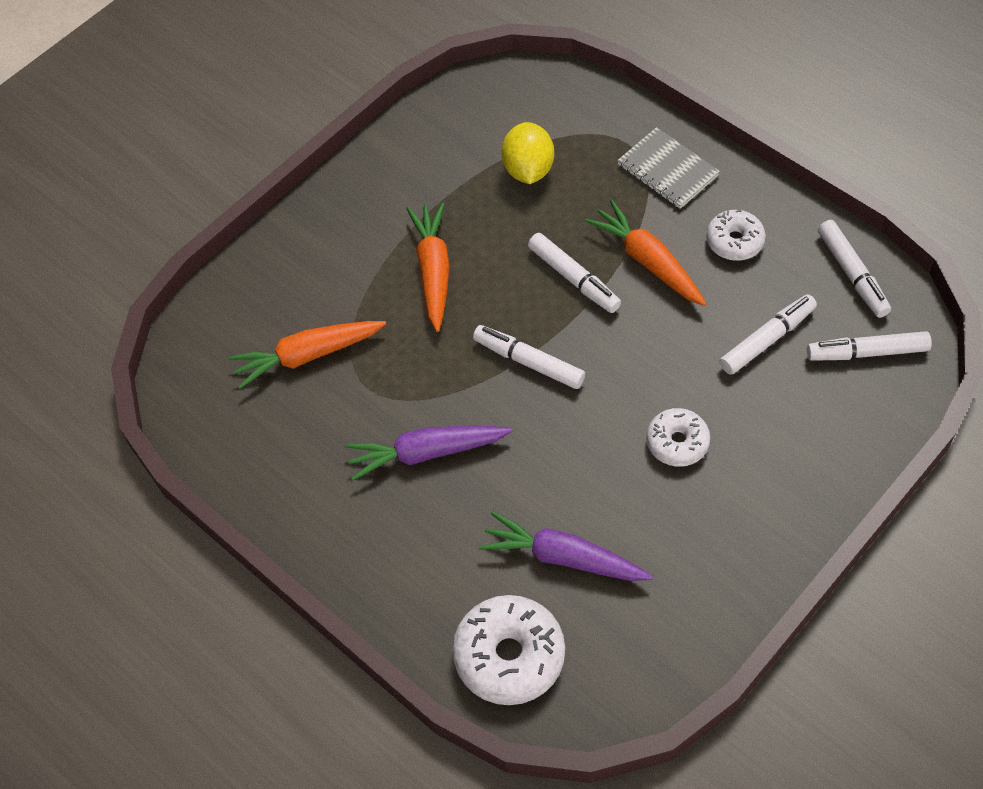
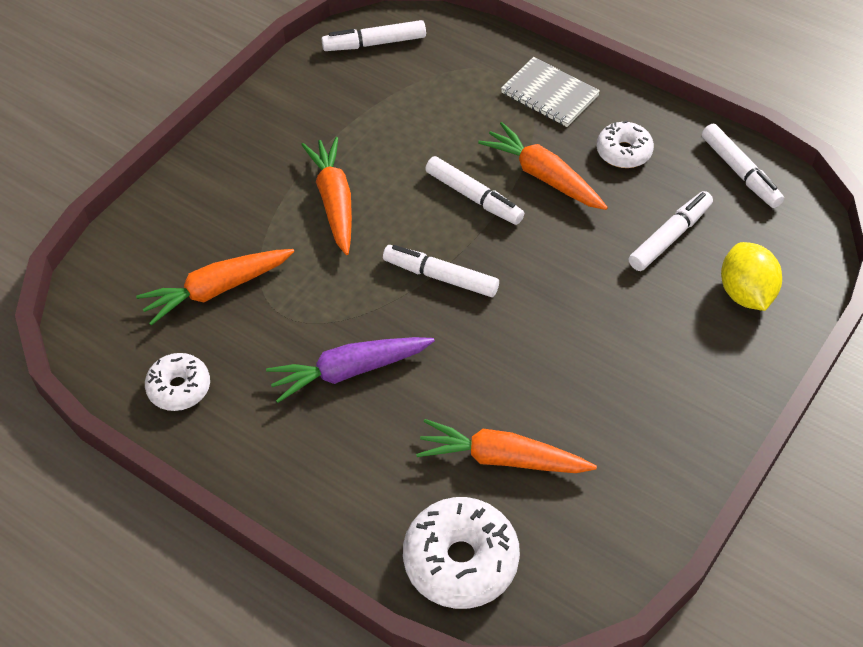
camera: 10 degrees left, 5 degrees down
(528, 170) = (415, 103): yellow lemon -> yellow lemon (745, 293)
(563, 557) = (502, 458): purple carrot -> orange carrot
(677, 442) = (598, 339): white donut -> white donut (179, 388)
(867, 352) = (767, 240): white marker -> white marker (374, 43)

